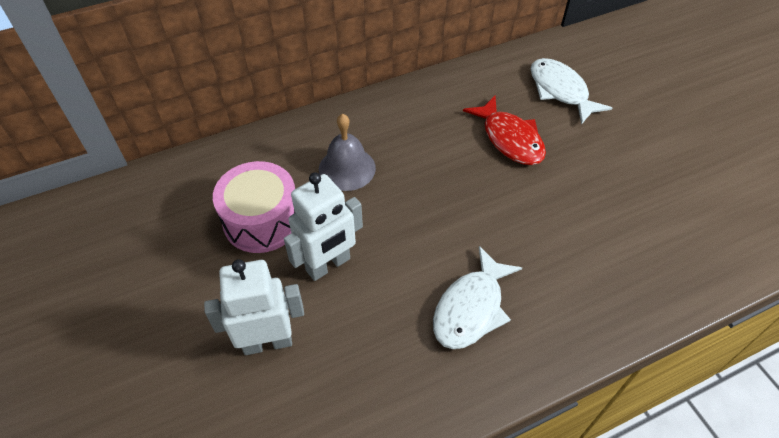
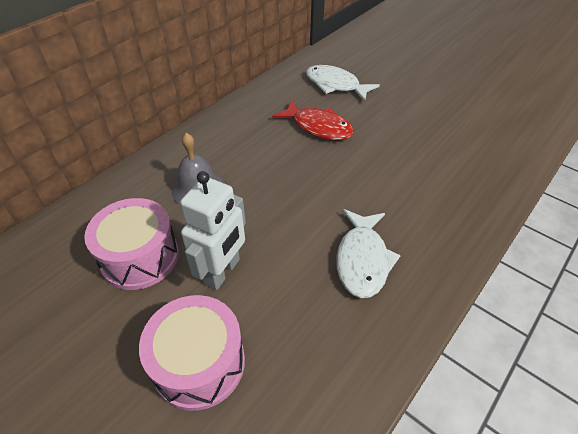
camera: 25 degrees left, 5 degrees down
(267, 342) = (199, 363): white robot -> pink drum

